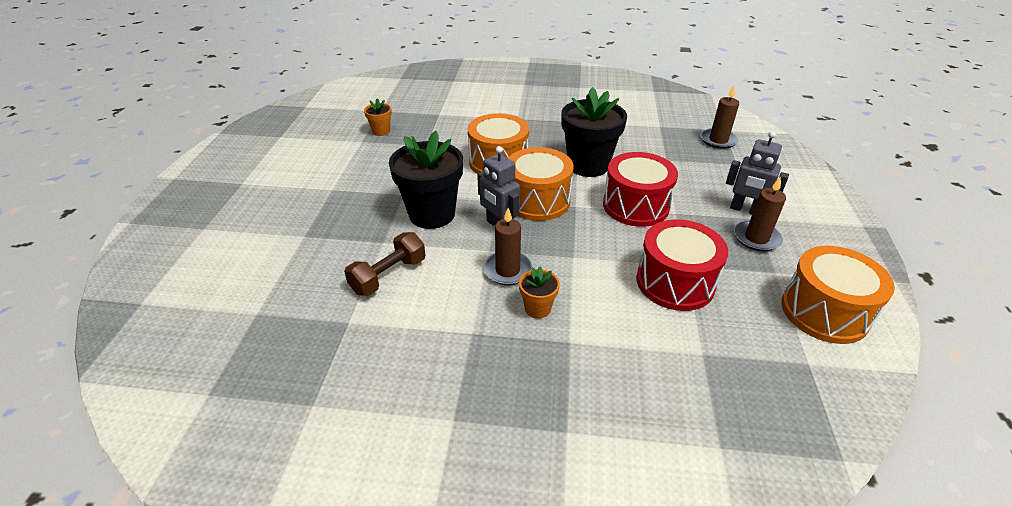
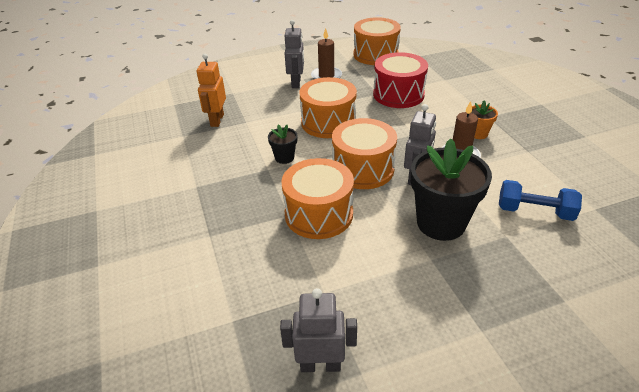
camera: 115 degrees left, 0 degrees up
(381, 131) = (320, 365): orange flower pot -> grey robot
(388, 276) = (534, 211): brown dumbbell -> blue dumbbell
(588, 165) = (284, 158): black flower pot -> black flower pot, size x0.47
(635, 206) = (328, 122): red drum -> orange drum
(678, 145) = (217, 120): none -> orange robot
(718, 140) = (196, 104): brown candle -> none

